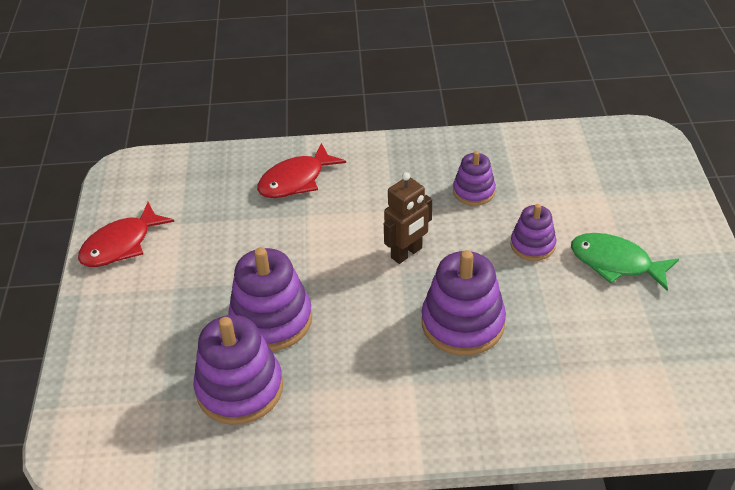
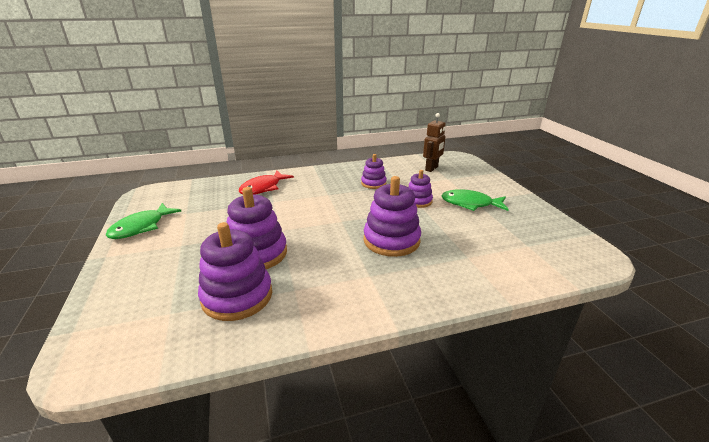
camera: 15 degrees left, 15 degrees down
(121, 244) = (141, 227): red fish -> green fish
(407, 253) = (342, 212): brown robot -> brown robot (432, 168)

